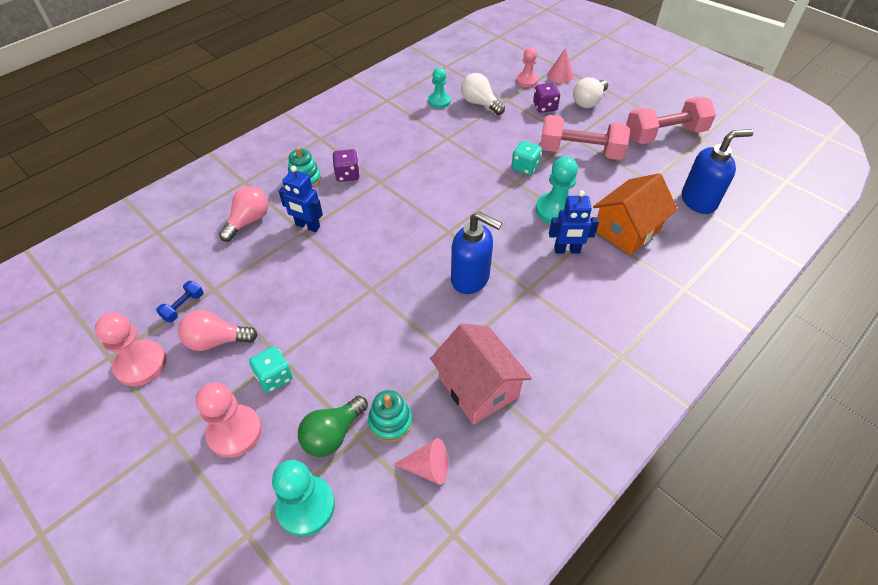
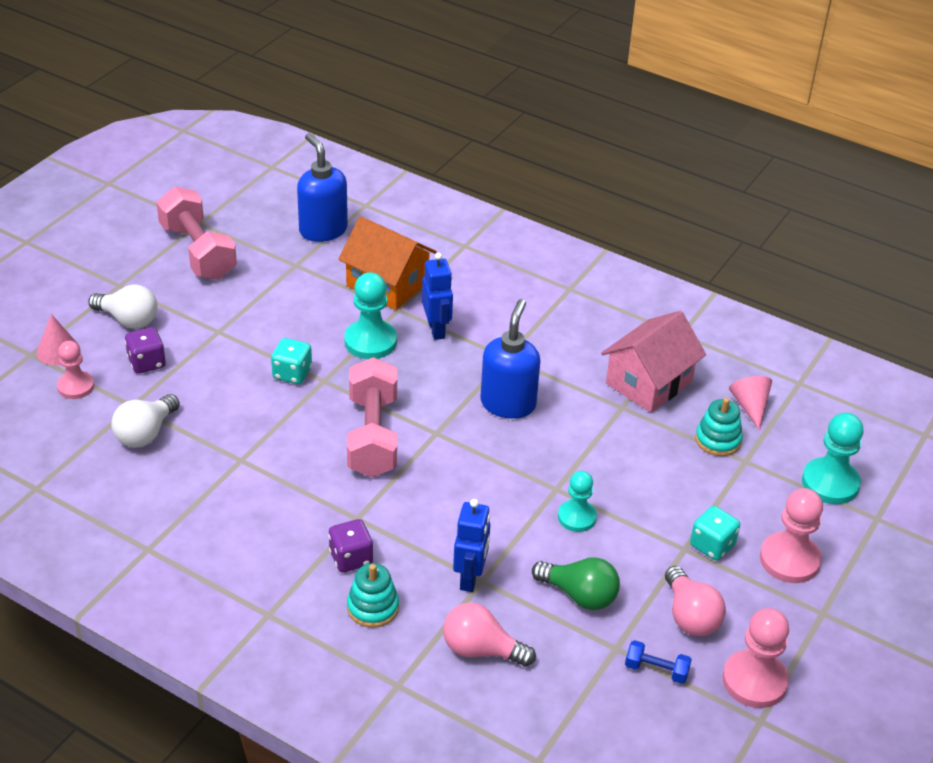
camera: 105 degrees left, 10 degrees down
(333, 434) = (752, 480): green light bulb -> green light bulb (579, 595)
(439, 101) = (144, 482): turquoise pawn -> turquoise pawn (577, 517)
(580, 152) = (248, 324): pink dumbbell -> pink dumbbell (372, 436)

